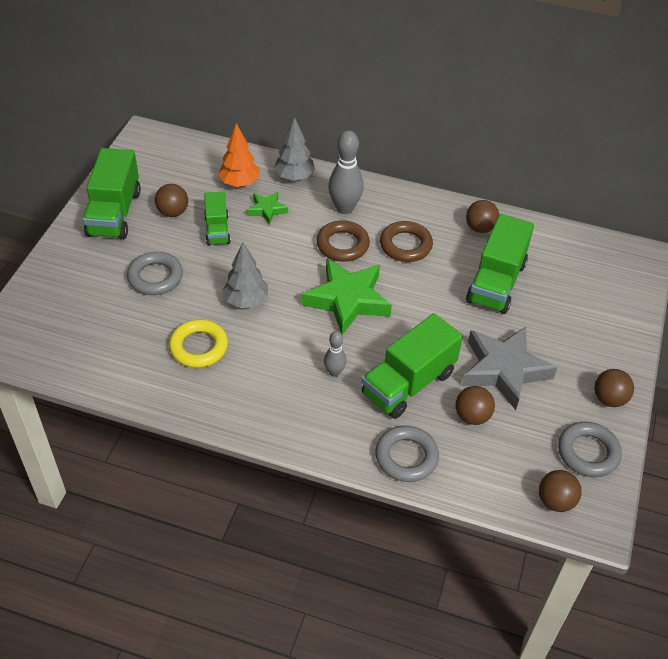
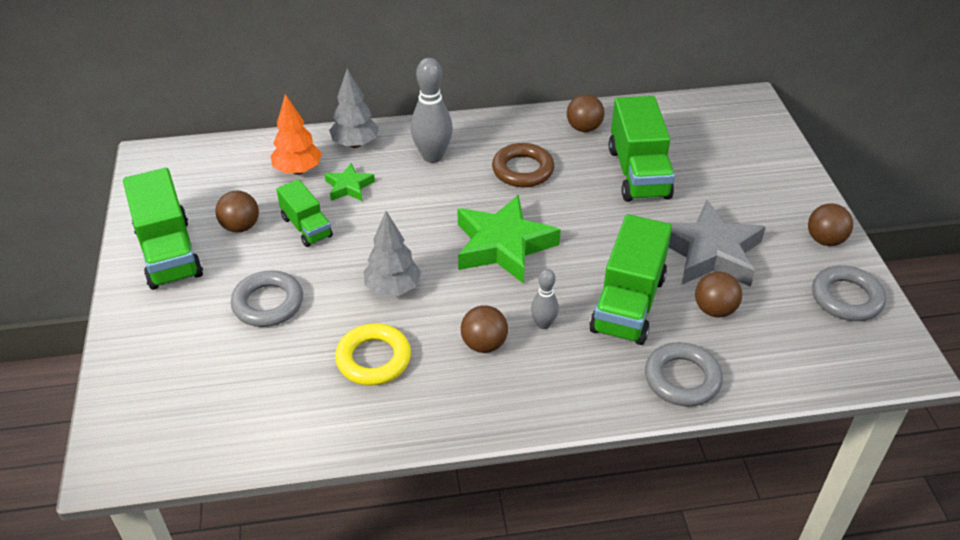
camera: 25 degrees left, 5 degrees down
(342, 245) = (457, 193): brown ring -> none
(555, 501) = (855, 358): brown ball -> brown ball (484, 344)

